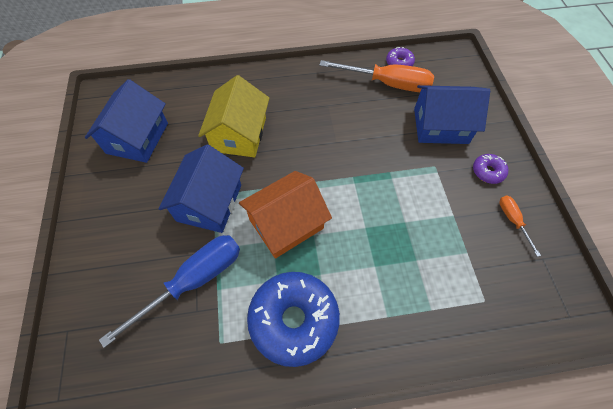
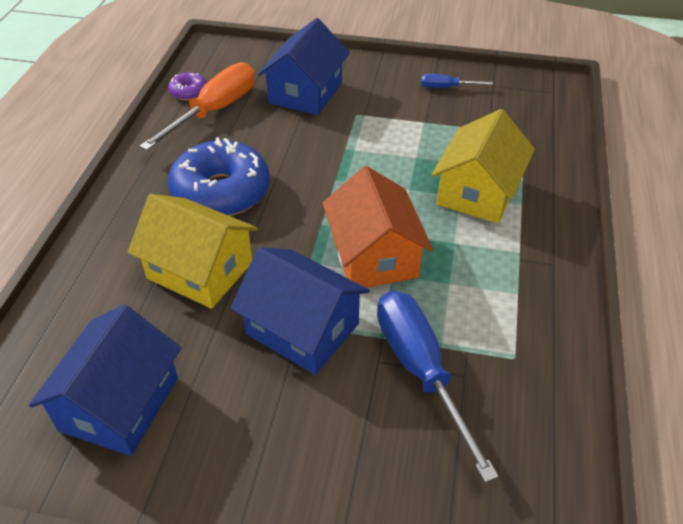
camera: 70 degrees left, 15 degrees down
(137, 138) = (120, 404): blue house -> blue house turned 75 degrees clockwise
(294, 320) = (504, 280): blue donut -> blue donut (221, 192)
(385, 278) = (478, 192): none -> yellow house
(488, 172) = (383, 82): purple donut -> none
(512, 221) = (447, 88): orange screwdriver -> blue screwdriver

